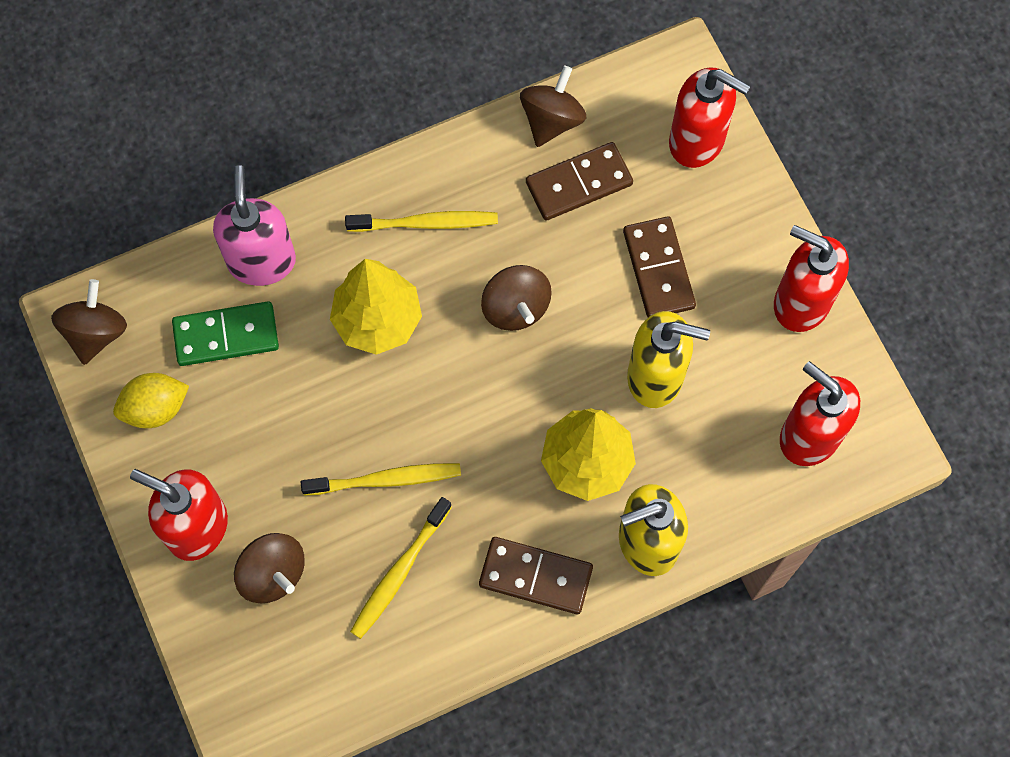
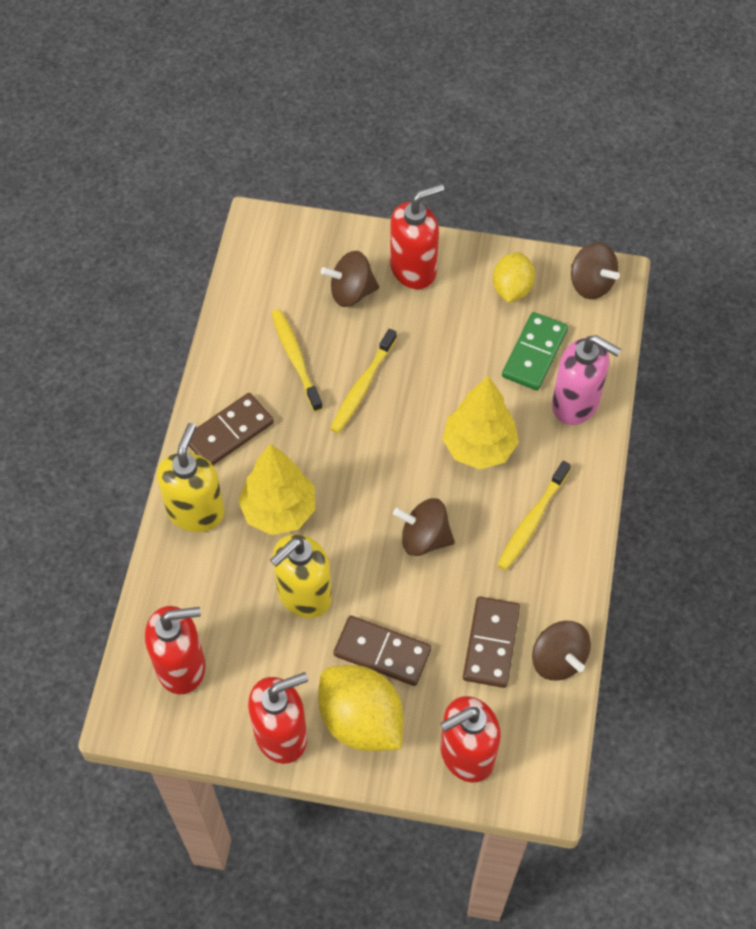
camera: 125 degrees right, 10 degrees down
(735, 245) = (361, 720): none -> yellow lemon

